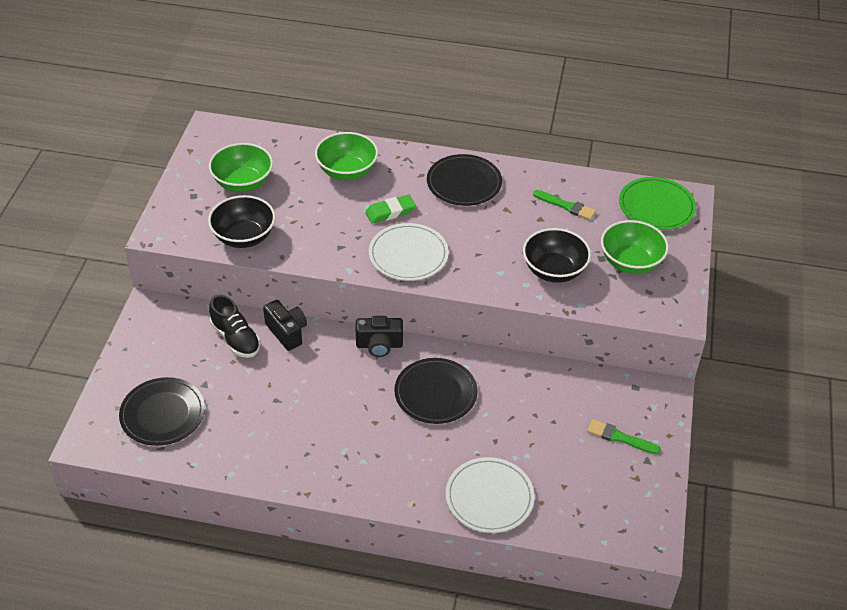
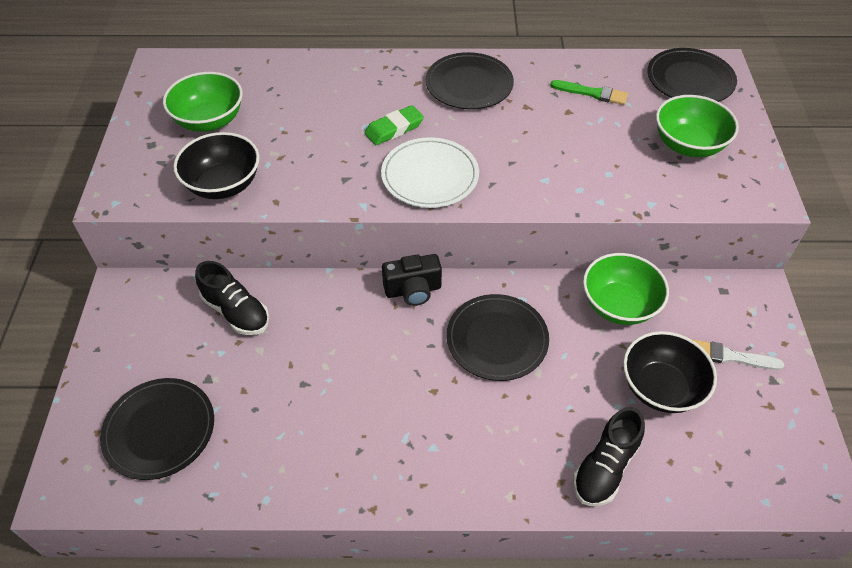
camera: 10 degrees left, 5 degrees up
(287, 332) = (298, 293): black camera -> none
(347, 171) = (331, 90): green bowl -> green bowl (619, 305)
(489, 497) = (605, 467): white plate -> black shoe
(554, 270) = (606, 168): black bowl -> black bowl (661, 387)
(620, 437) = (730, 356): green brush -> white brush
(656, 206) = (690, 79): green plate -> black plate

